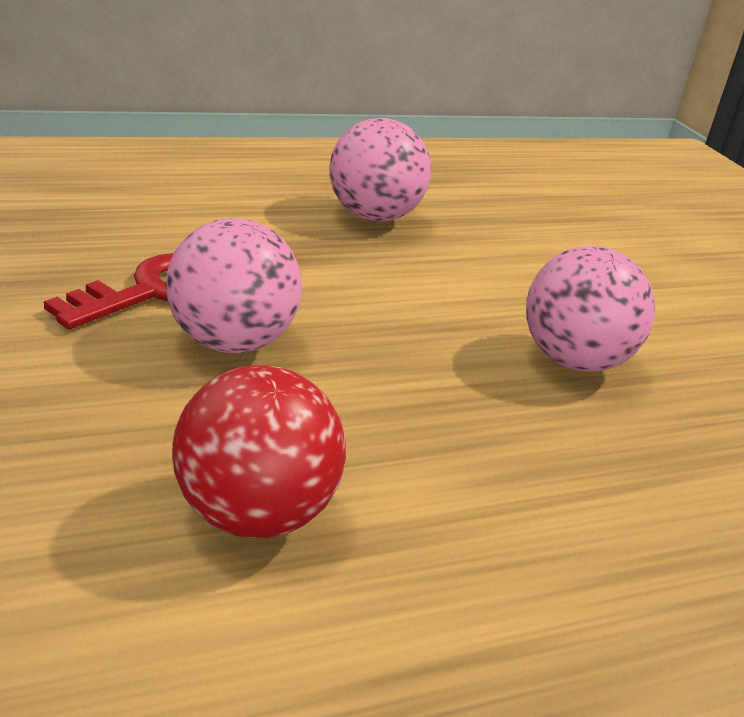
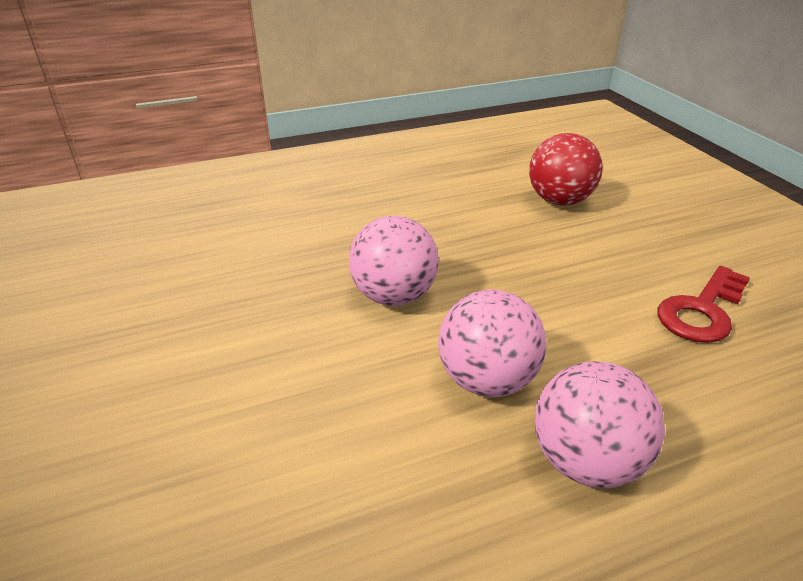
camera: 175 degrees left, 5 degrees up
(230, 342) = (623, 278): pink ball -> pink ball (486, 380)

